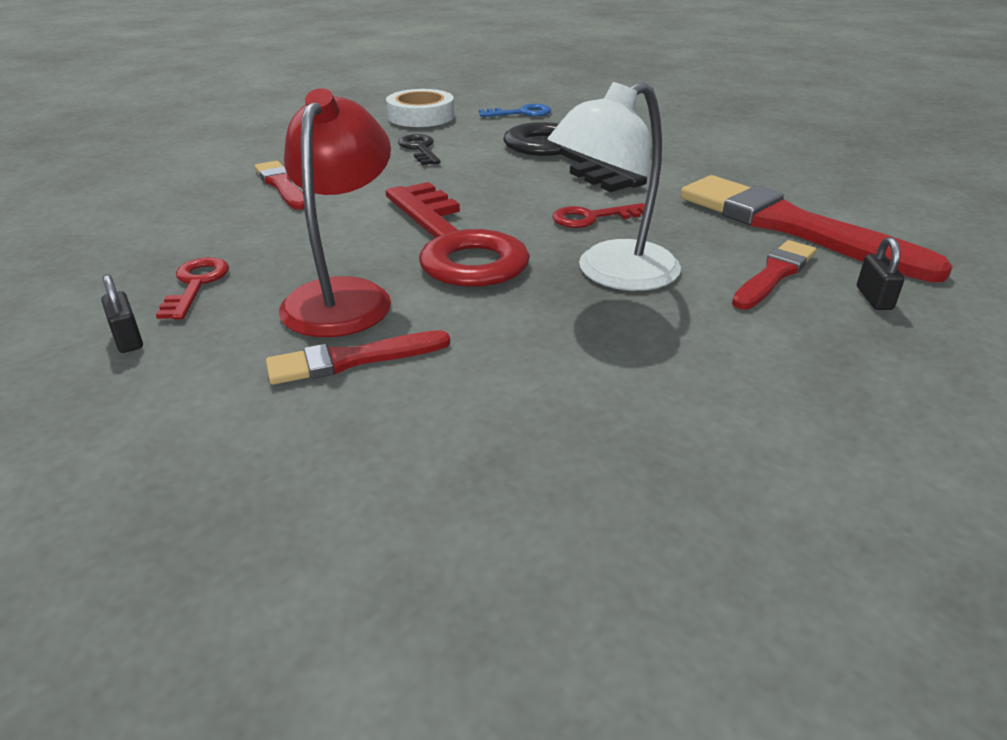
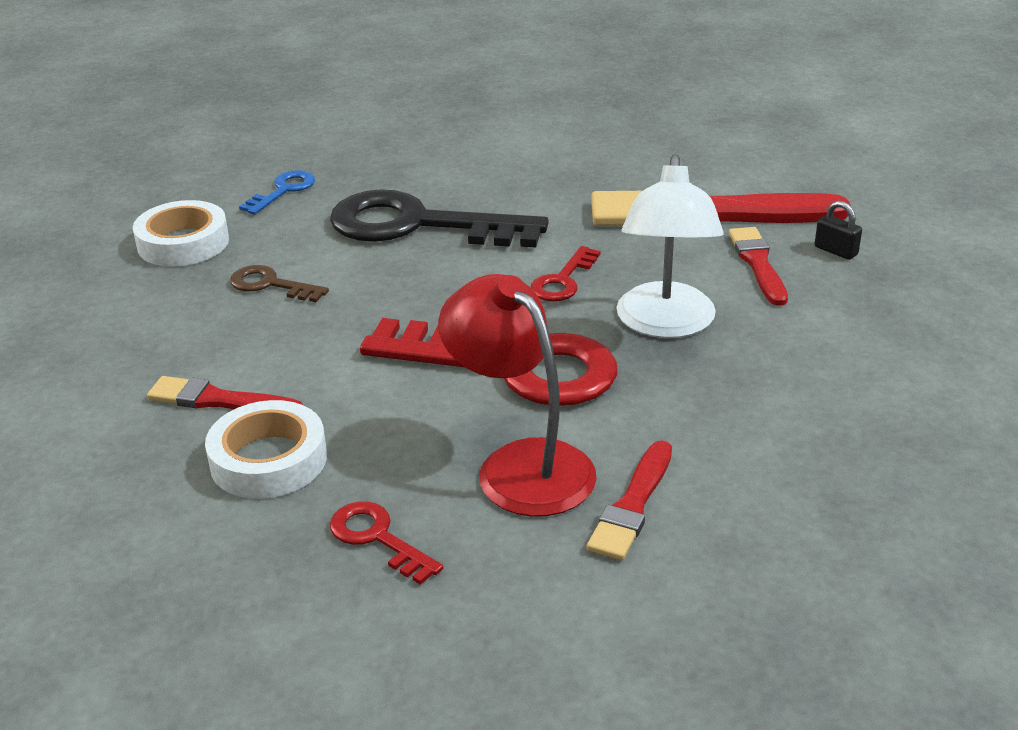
camera: 45 degrees left, 0 degrees up
(128, 339) = (434, 615): black padlock -> none
(240, 220) = (268, 460): none -> white tape
(419, 149) = (270, 285): black key -> brown key

